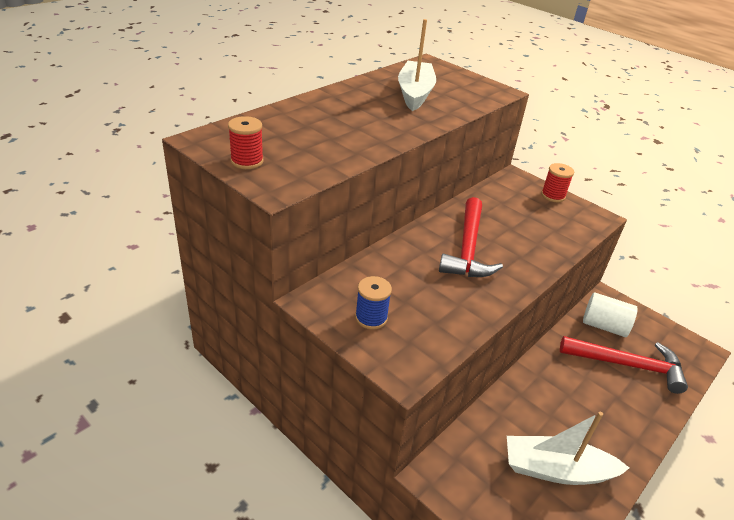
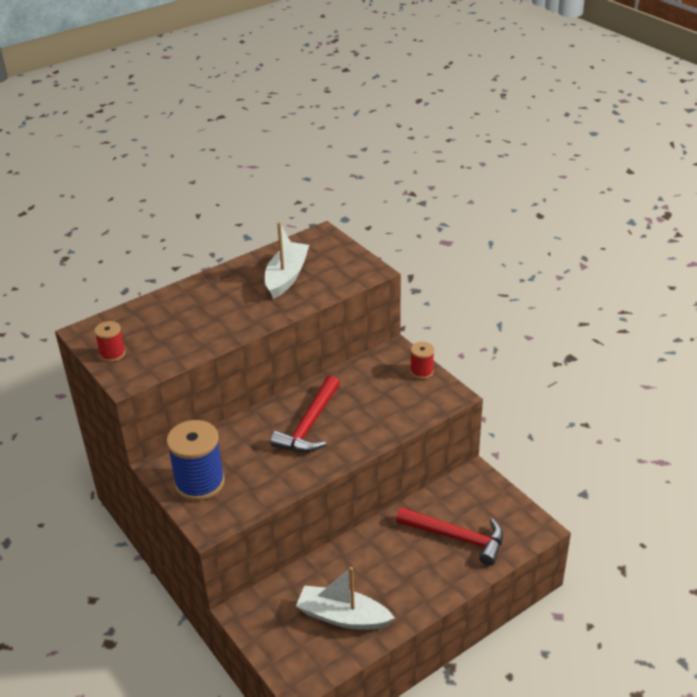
camera: 15 degrees right, 0 degrees up
(371, 318) = (199, 483): blue spool -> blue spool, size x1.91
(604, 326) = (455, 500): white cylinder -> none

